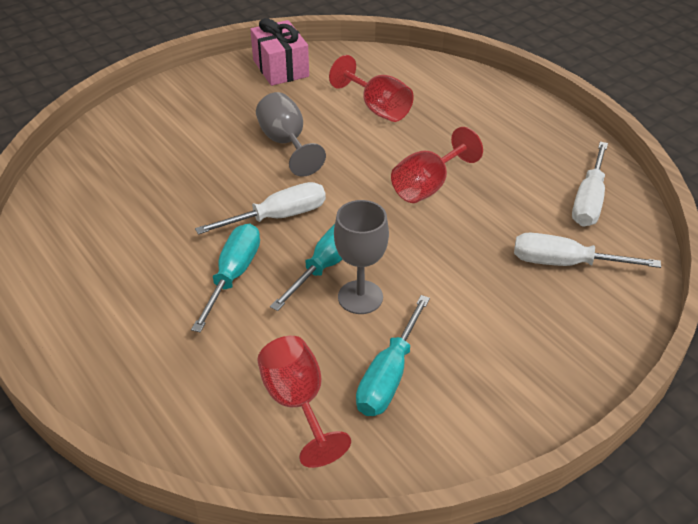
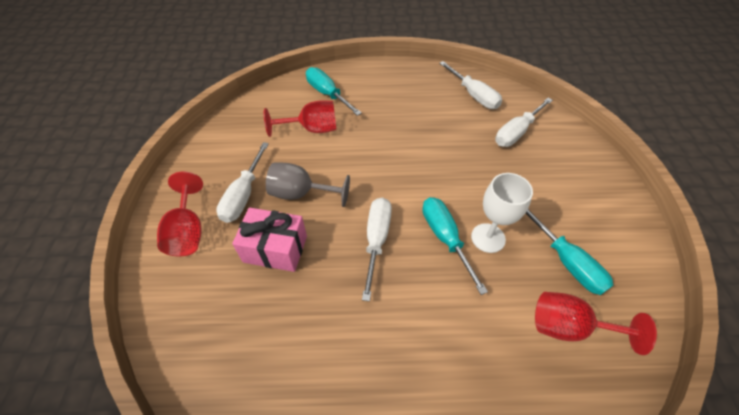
camera: 55 degrees left, 10 degrees up
(233, 276) = (419, 301): turquoise screwdriver -> turquoise screwdriver (328, 94)
(250, 111) = (244, 195): none -> white screwdriver
(280, 68) = (213, 152): pink gift -> pink gift (275, 249)
(360, 297) = (488, 238): grey goblet -> white goblet
(428, 186) = (408, 149): red goblet -> red goblet (188, 231)

